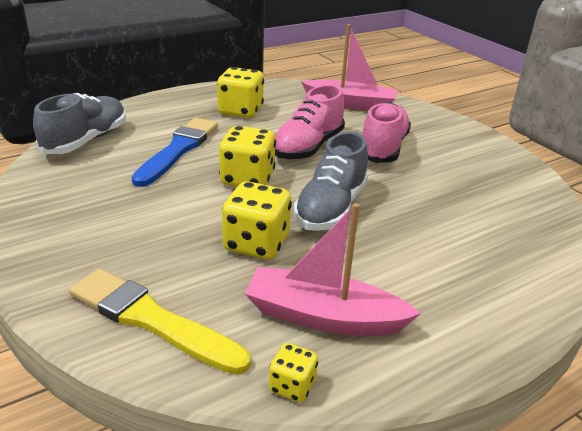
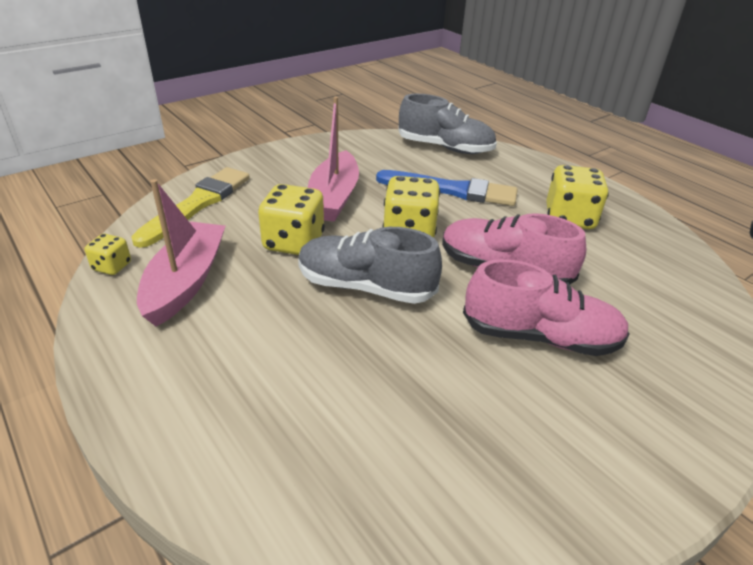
camera: 85 degrees right, 5 degrees up
(350, 104) = (673, 309): pink boat -> pink boat (333, 198)

